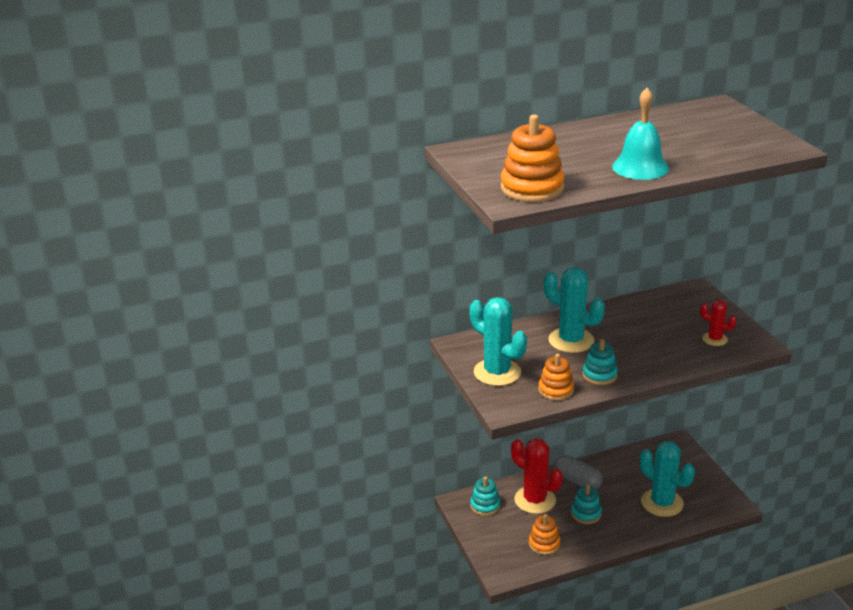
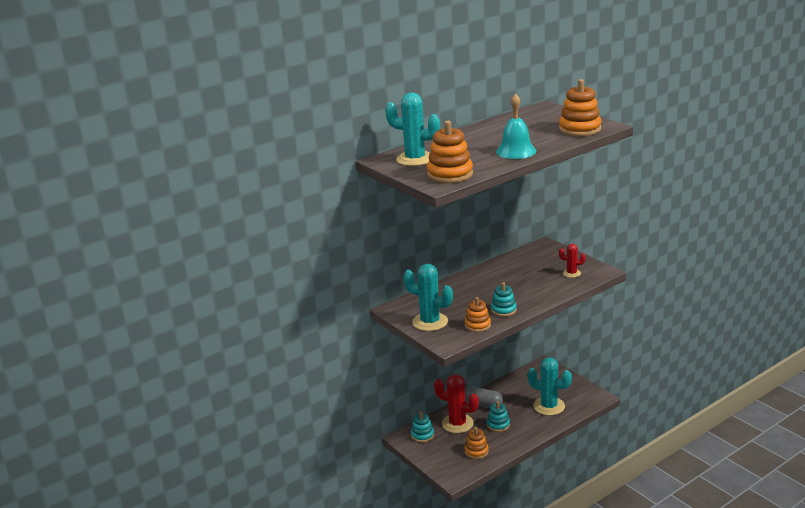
camera: 15 degrees left, 5 degrees down
(571, 340) = (473, 292): turquoise cactus -> turquoise cactus (415, 159)
(748, 147) = (580, 129): none -> orange stacking toy

